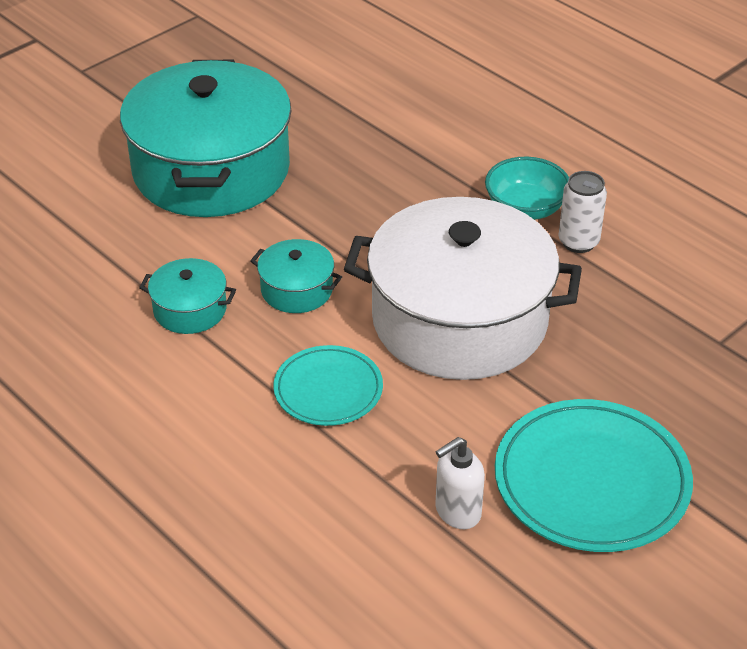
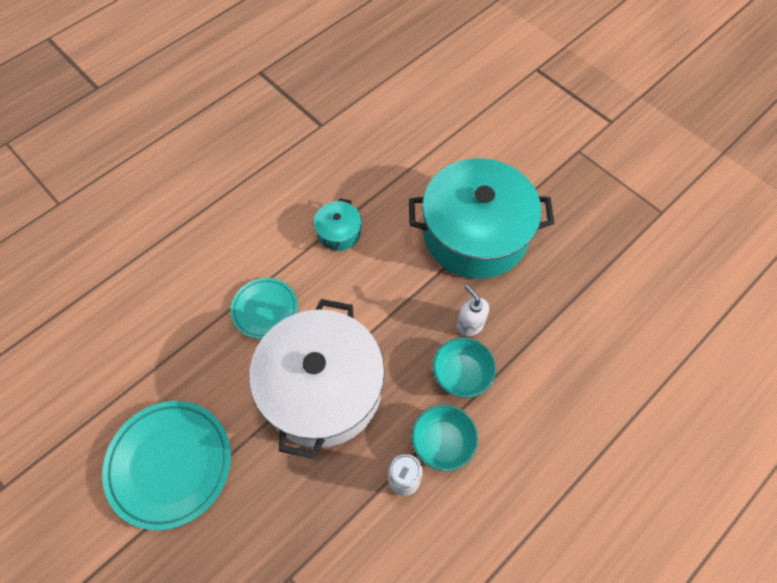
camera: 90 degrees right, 20 degrees up
(297, 290) = (355, 289): turquoise pot -> none
(431, 190) = (461, 374): none -> turquoise bowl
(457, 512) = (159, 381): white soap dispenser -> white soap dispenser (469, 325)

